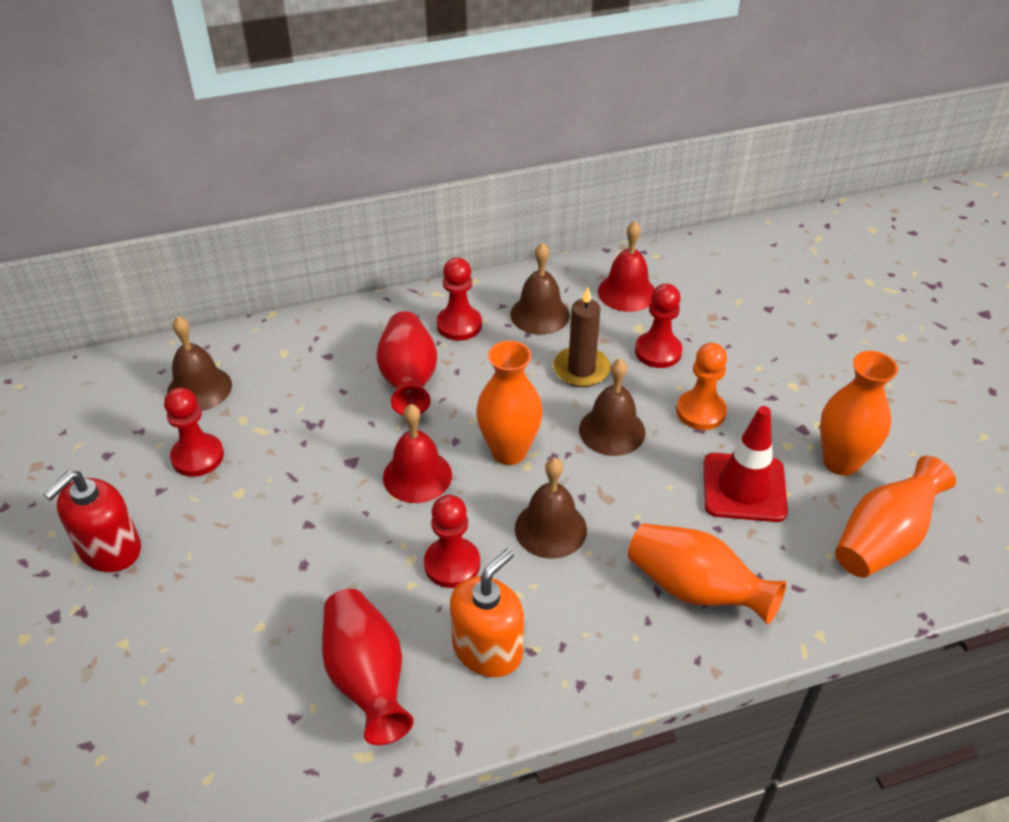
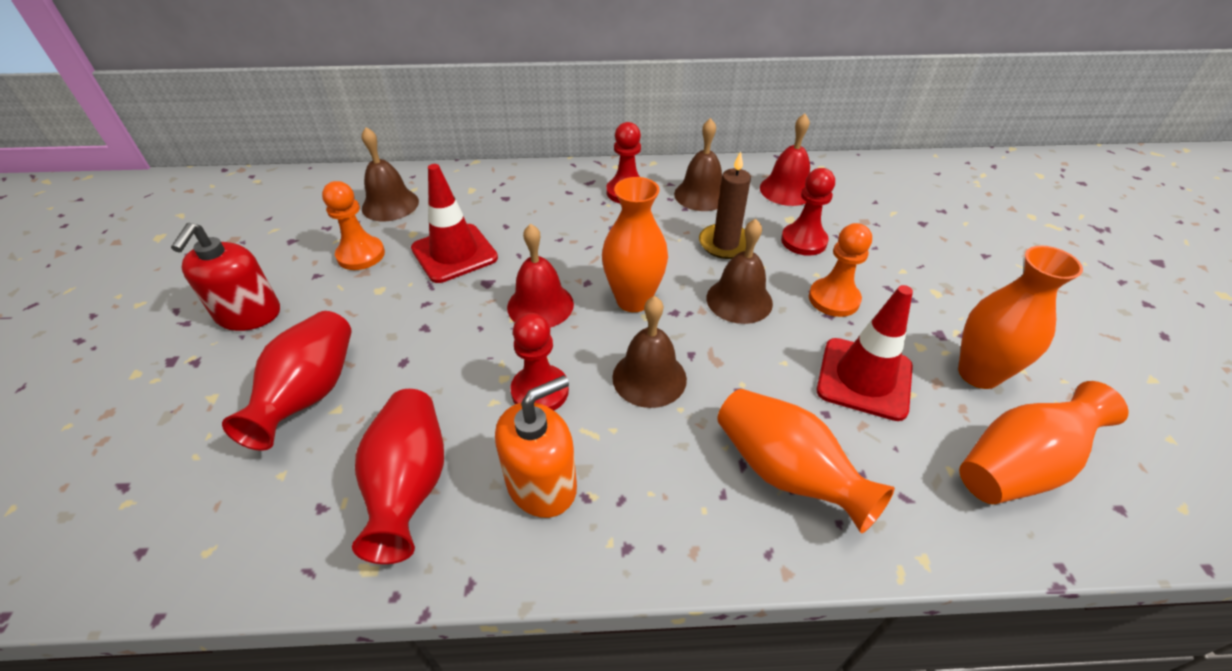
camera: 15 degrees right, 0 degrees up
(110, 549) = (249, 314): red soap dispenser -> red soap dispenser turned 45 degrees counterclockwise
(197, 457) = (361, 255): red pawn -> orange pawn
(301, 435) = (454, 253): none -> red traffic cone
(409, 380) = (565, 227): red vase -> red vase (310, 394)

